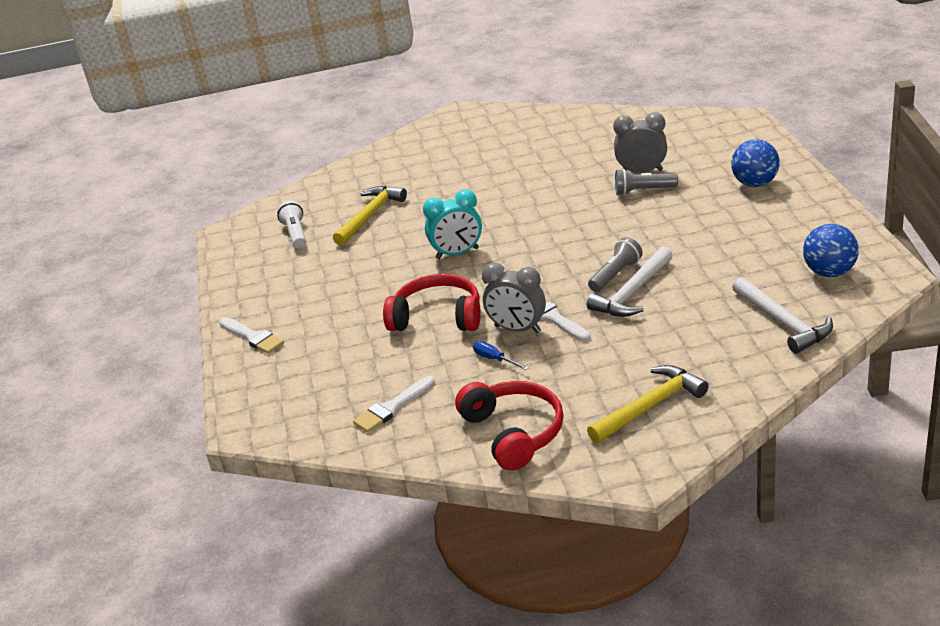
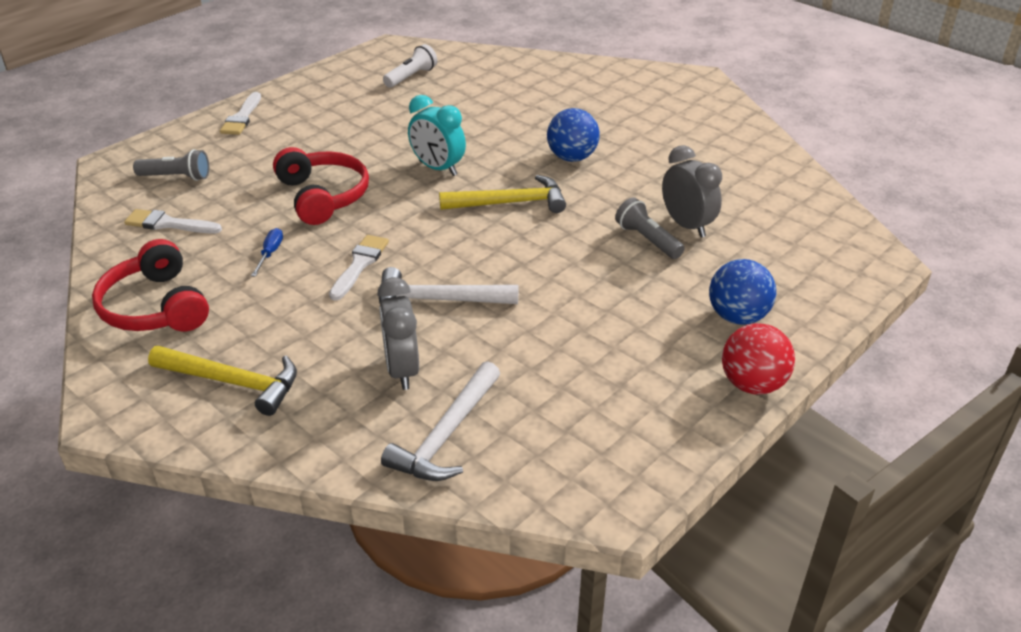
camera: 50 degrees right, 5 degrees up
(370, 216) = (468, 100): yellow hammer -> yellow hammer (510, 203)
(514, 432) = (155, 307): red headphones -> red headphones turned 120 degrees clockwise
(517, 329) = (328, 249): grey clock -> grey clock (402, 370)
(616, 275) = (465, 277): grey flashlight -> grey flashlight (177, 177)
(822, 198) = (752, 384): none -> red ball
(829, 272) = (582, 442): blue ball -> blue ball (572, 158)

